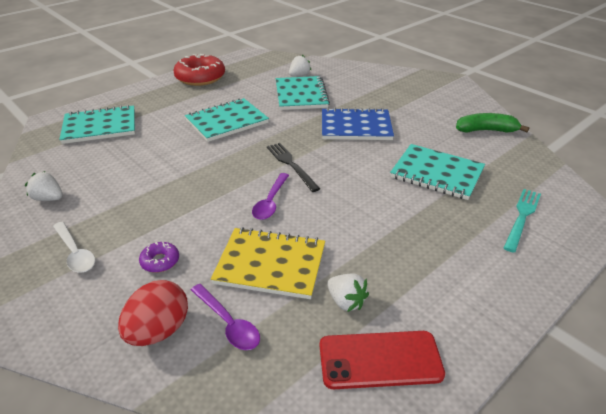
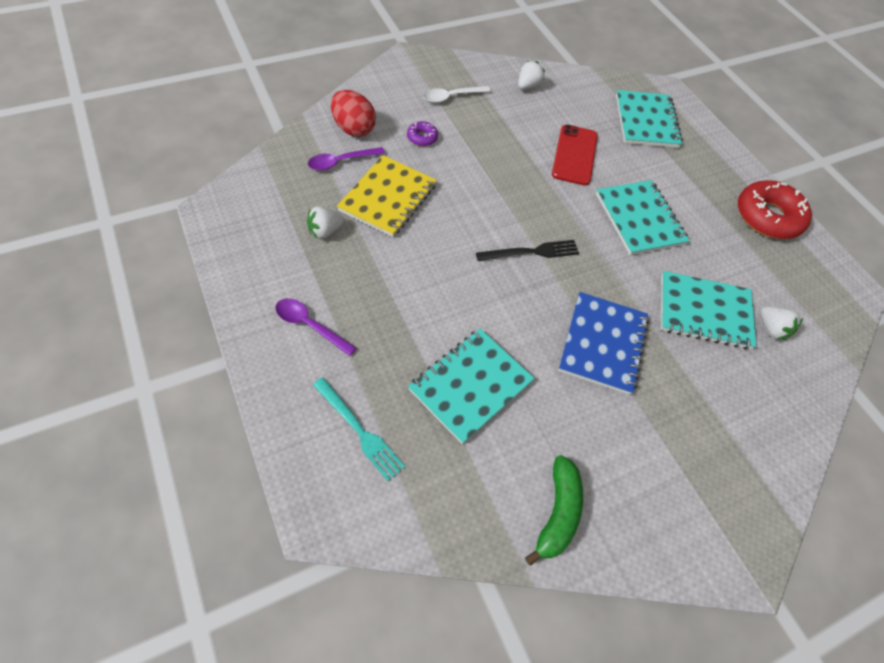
camera: 100 degrees right, 20 degrees up
(270, 202) = (471, 218): purple spoon -> purple spoon (309, 325)
(380, 360) = (263, 231): red phone -> red phone (574, 155)

